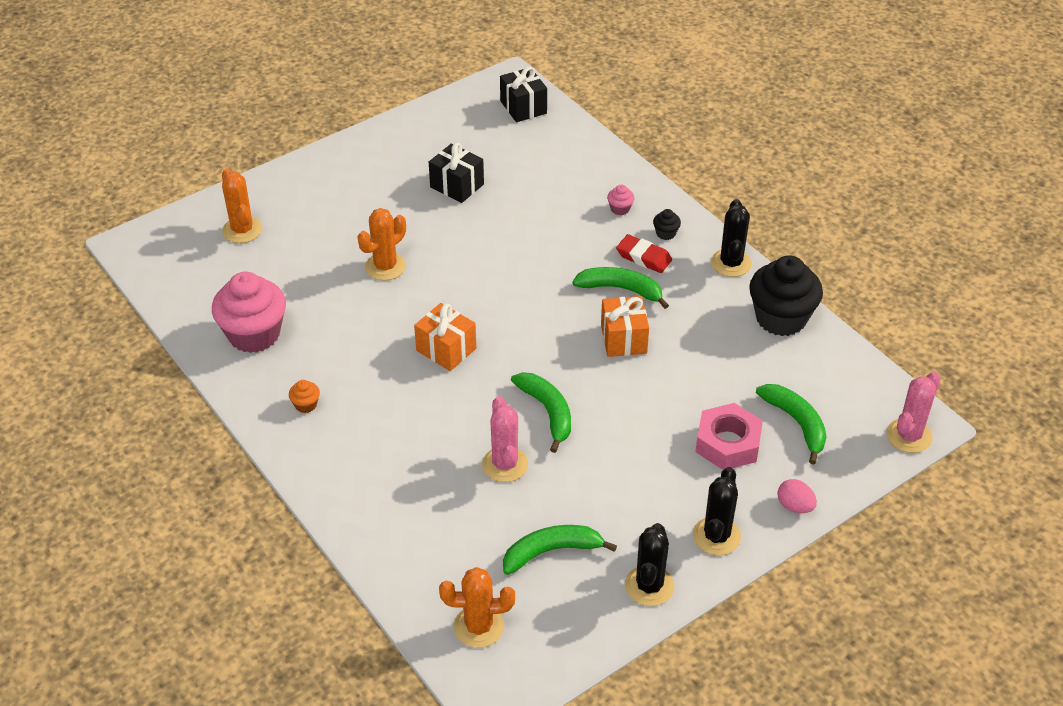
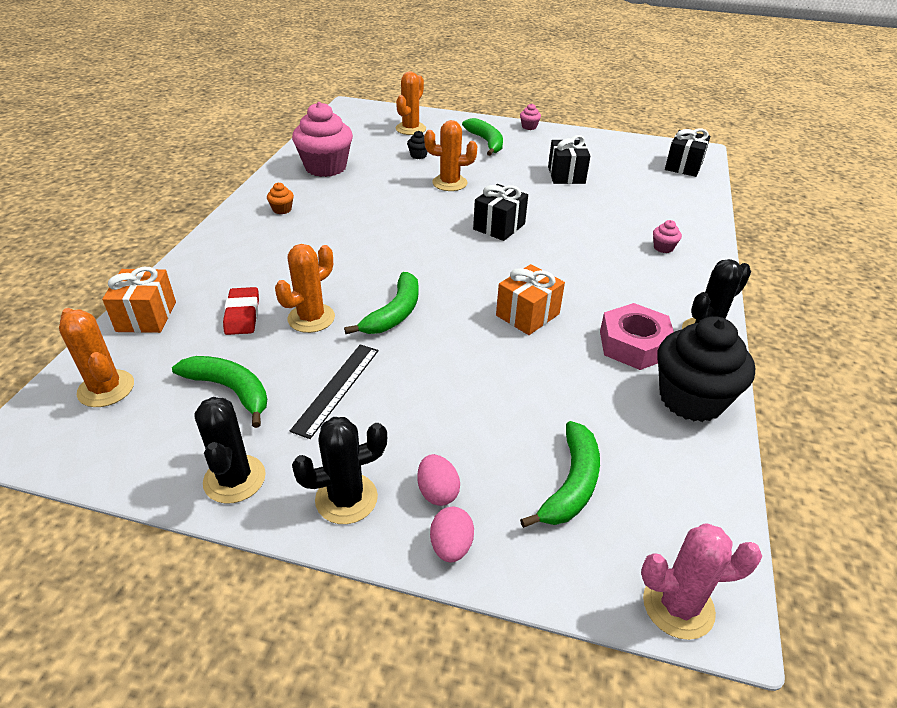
camera: 50 degrees right, 5 degrees down
(340, 148) = (529, 127): none -> pink cupcake
(446, 349) = (403, 238): orange gift -> orange gift (146, 316)
(492, 280) = (499, 226): none -> black gift
(505, 464) = (311, 318): pink cactus -> orange cactus
(606, 490) = (337, 388): none -> black ruler
(621, 289) = (580, 288): green banana -> green banana (486, 142)
(643, 257) = (633, 282): red eraser -> red eraser (242, 315)
(649, 586) = (234, 479): black cactus -> black cactus turned 75 degrees counterclockwise
(665, 233) = (677, 281): black cupcake -> black cupcake (418, 155)
(727, 443) = (482, 443): pink nut -> pink nut (634, 344)
(749, 489) = (437, 492): none -> pink egg

